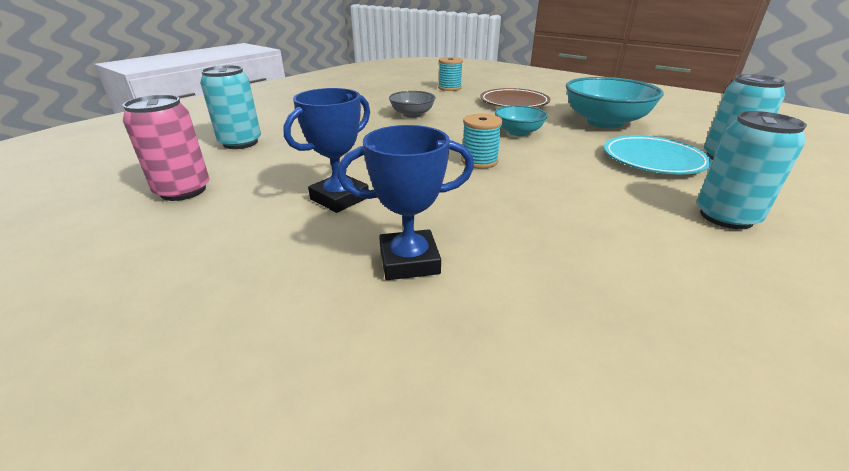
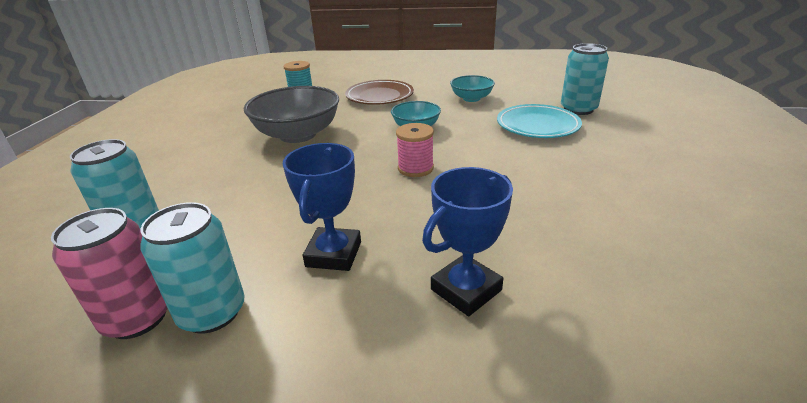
camera: 30 degrees left, 0 degrees up
(412, 114) = (298, 135): grey bowl -> grey bowl, size x1.82
(479, 161) = (415, 168): turquoise spool -> pink spool
(604, 122) = (471, 98): turquoise bowl -> turquoise bowl, size x0.55
(726, 217) = (622, 160): turquoise can -> turquoise can (212, 312)

